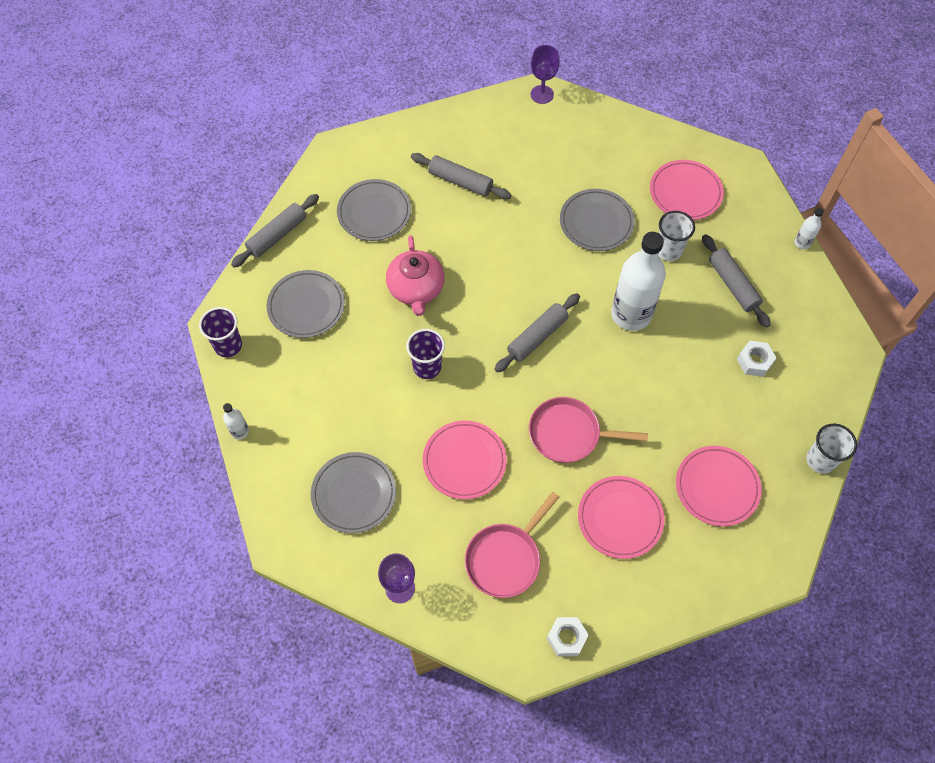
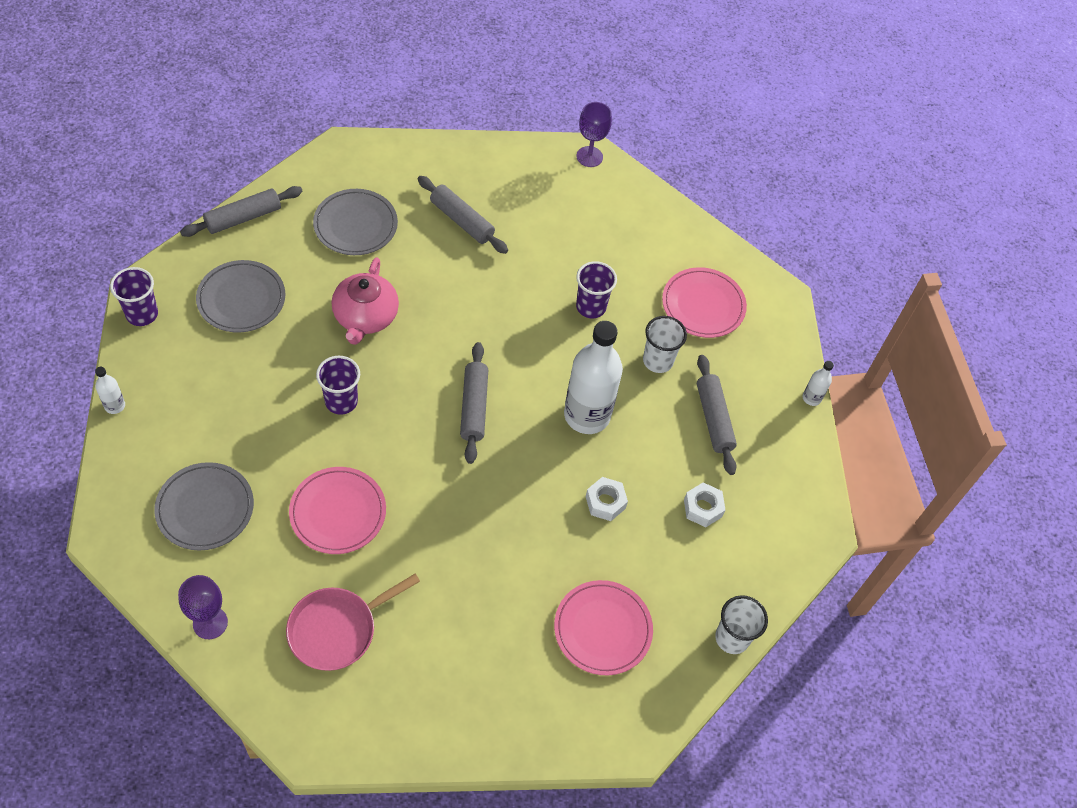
camera: 10 degrees right, 5 degrees down
(537, 337) = (473, 407): grey rolling pin -> grey rolling pin turned 60 degrees counterclockwise
(566, 638) = (366, 736): white nut -> white nut (605, 502)
(569, 434) = (463, 520): pink pan -> none
(596, 222) = (591, 307): grey plate -> purple cup
(620, 518) = (480, 627): pink plate -> none

